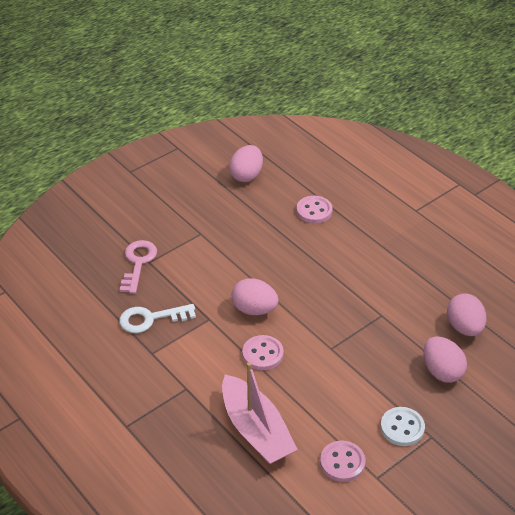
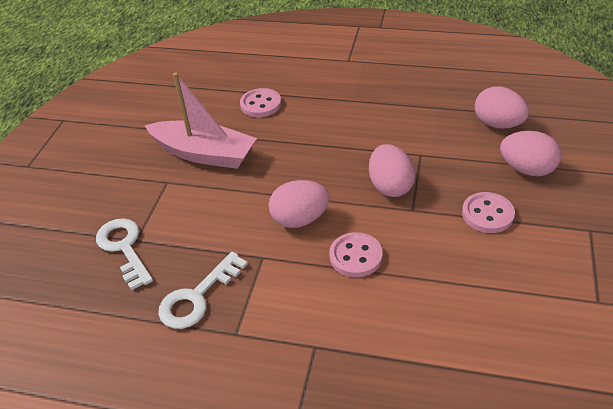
camera: 35 degrees left, 0 degrees up
(138, 263) = (124, 248): pink key -> white key
(246, 175) = (162, 108): pink egg -> pink egg (390, 186)
(256, 430) = (437, 339): pink boat -> pink boat (204, 154)
(342, 462) = (553, 310): pink button -> pink button (487, 214)
(402, 428) = (559, 239): white button -> none

